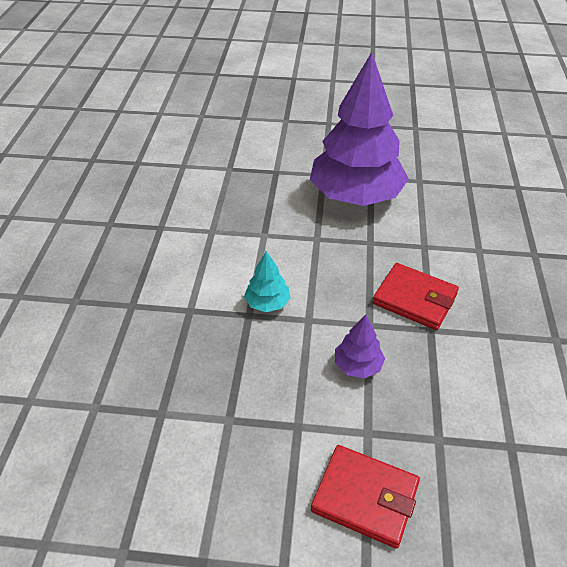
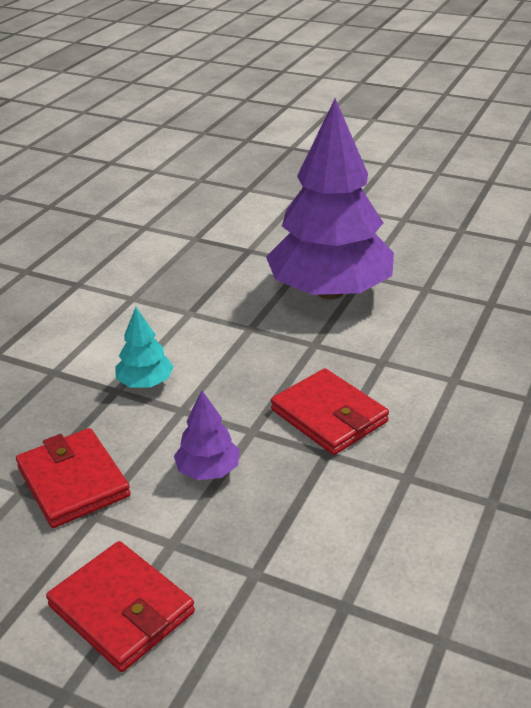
camera: 20 degrees right, 10 degrees down
(264, 402) = (73, 482): none -> red wallet

